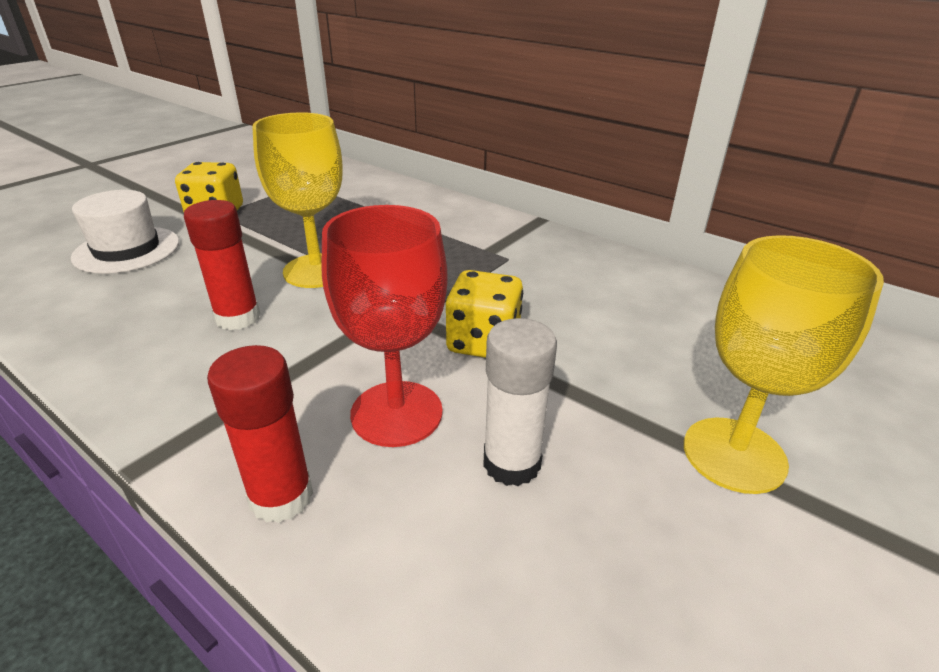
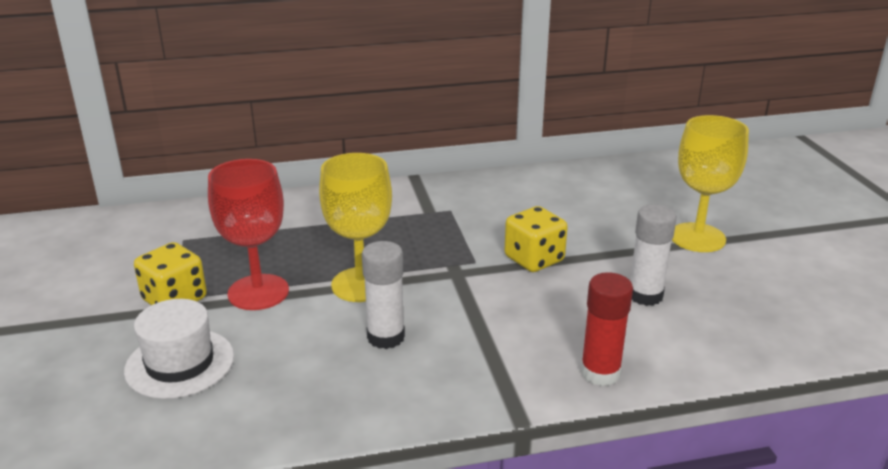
camera: 50 degrees left, 5 degrees down
(238, 318) = (386, 337): red glue stick -> white glue stick
(396, 413) = (568, 313): red goblet -> red goblet (258, 292)

